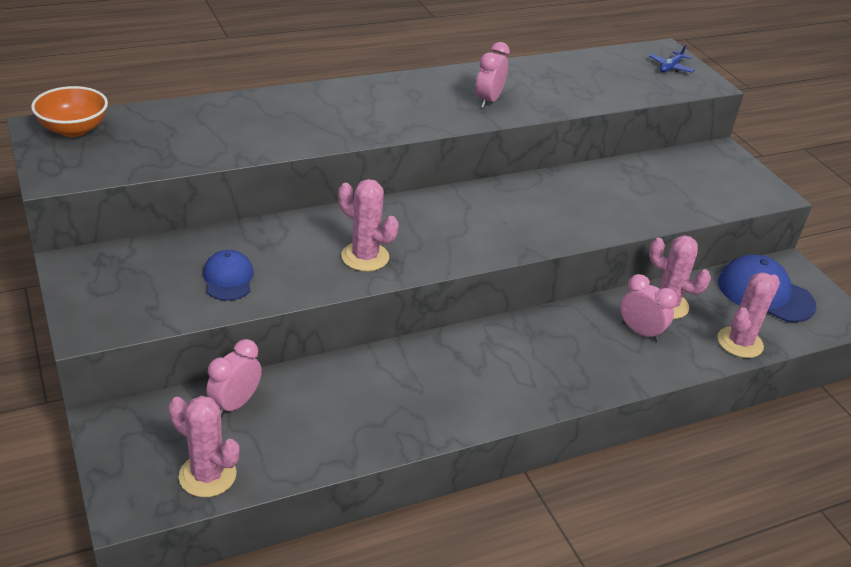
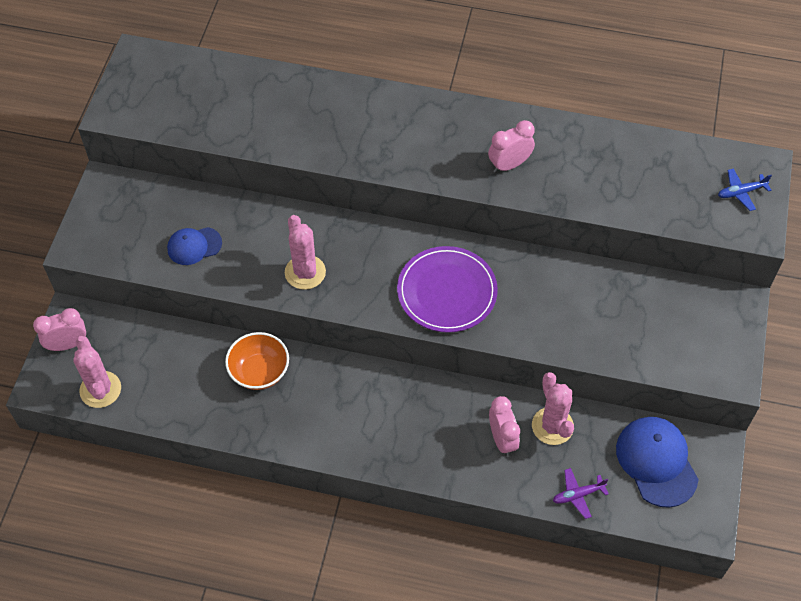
camera: 40 degrees right, 20 degrees up
(73, 129) = (157, 66): orange bowl -> orange bowl (259, 371)
(228, 278) = (194, 246): blue cap -> blue cap turned 135 degrees counterclockwise
(235, 404) = (156, 343): pink clock -> pink clock (67, 344)
(507, 223) = (447, 291): none -> purple plate
(740, 342) = (578, 495): pink cactus -> purple plane

